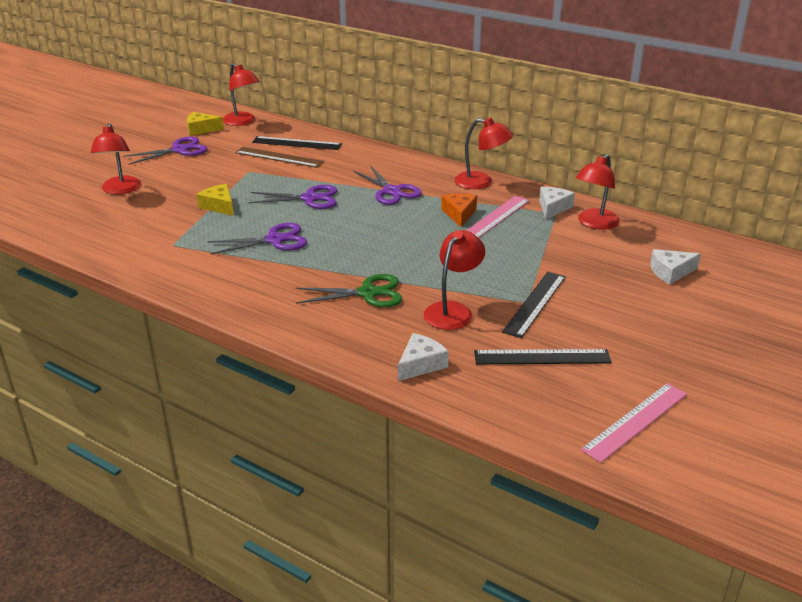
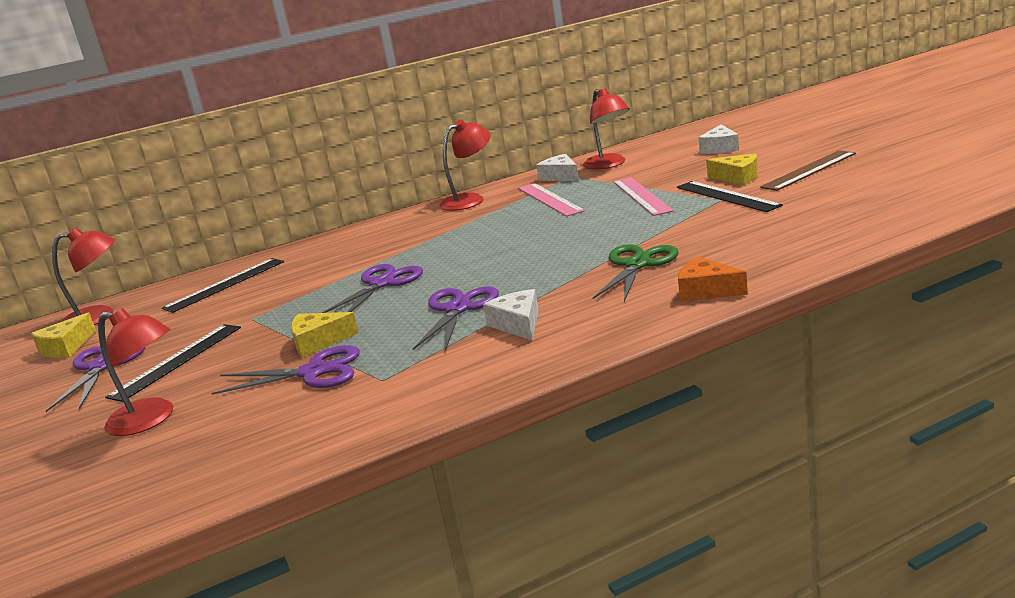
camera: 55 degrees left, 10 degrees down
(279, 157) = (244, 297): brown ruler -> brown ruler (809, 170)
(391, 191) = (428, 240): purple scissors -> purple scissors (313, 372)
(420, 364) = (798, 249): white cheese -> white cheese (518, 324)
(453, 310) = (709, 229): red lamp -> none
(459, 214) = (522, 213): orange cheese -> orange cheese (706, 291)
(542, 357) = (820, 200): black ruler -> black ruler (176, 361)
(587, 299) = (737, 177): none -> yellow cheese
(635, 421) = (939, 178): pink ruler -> pink ruler (641, 196)

